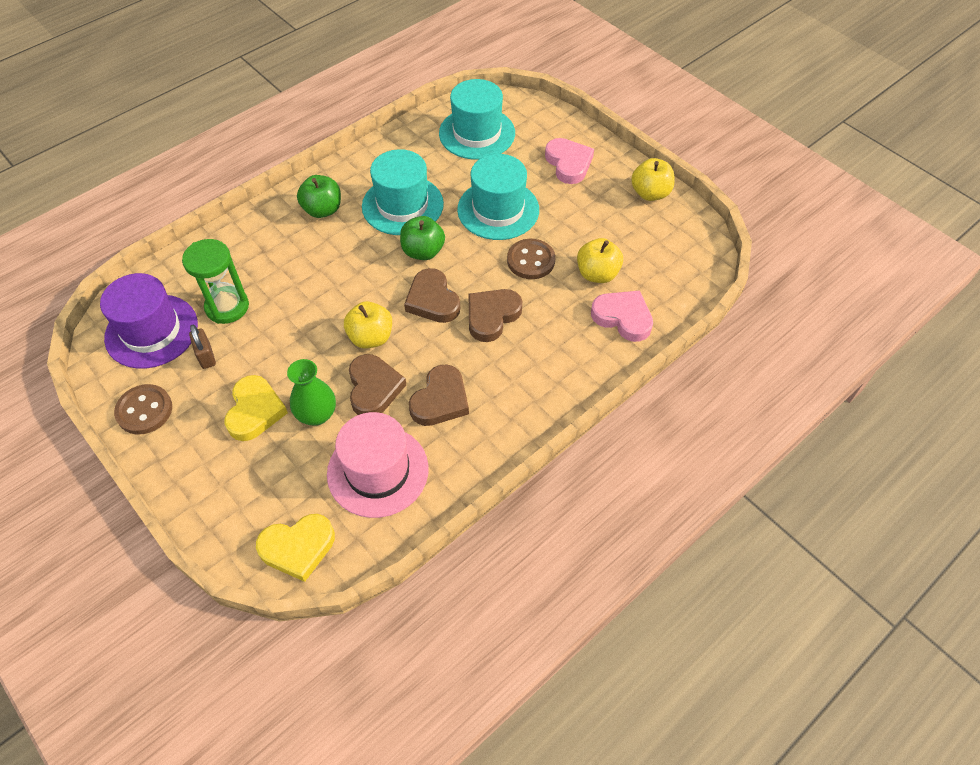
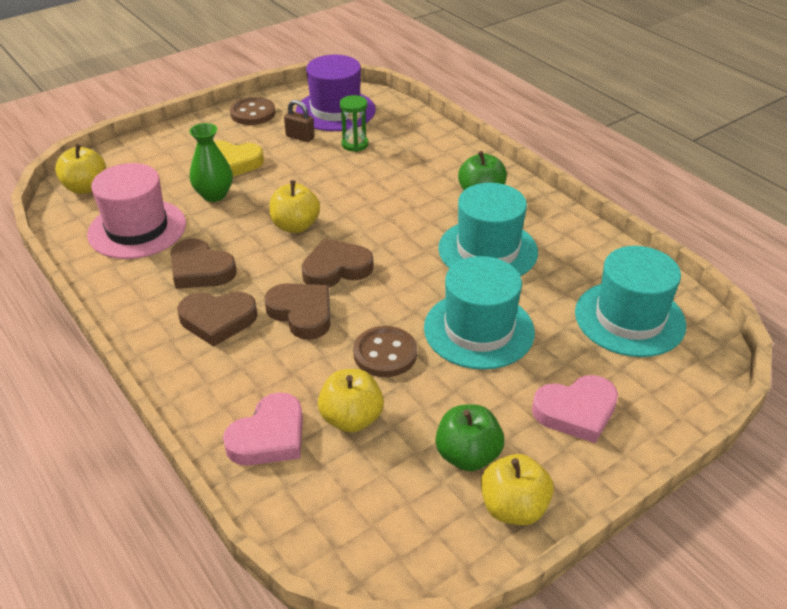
camera: 95 degrees right, 15 degrees down
(206, 356) = (300, 137): brown padlock -> brown padlock turned 45 degrees clockwise
(227, 307) = (355, 144): green hourglass -> green hourglass, size x0.66
(298, 548) = (86, 188): yellow heart -> yellow apple
(374, 388) = (231, 227): brown heart -> brown heart (218, 320)
(423, 251) = (411, 264): green apple -> green apple (467, 455)

